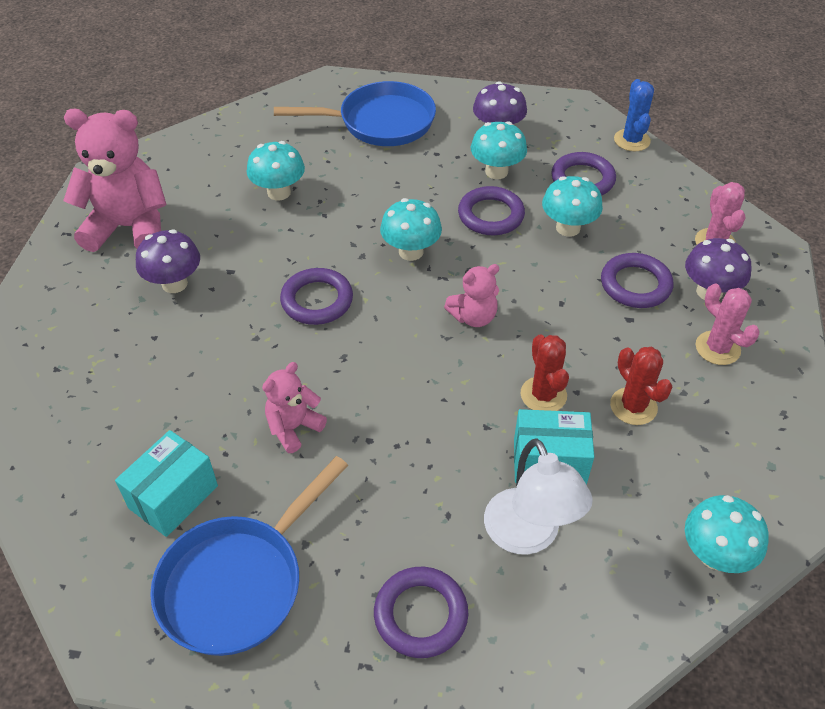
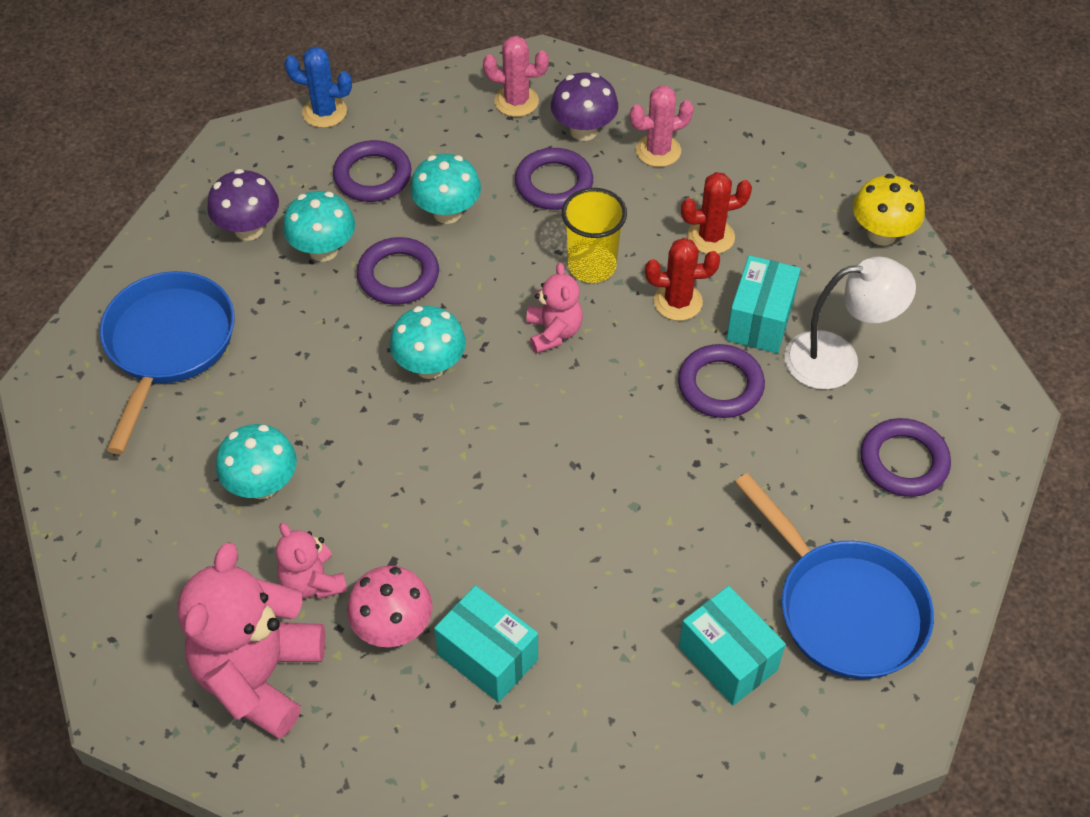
camera: 75 degrees left, 5 degrees up
(157, 340) = (488, 657): none -> turquoise box
(174, 283) = (393, 628): purple mushroom -> pink mushroom
(293, 427) = (662, 529): pink teddy bear -> pink teddy bear (313, 582)
(317, 300) = (477, 475): purple ring -> purple ring (720, 385)
(556, 327) = (592, 266): none -> yellow cup
(715, 555) = (881, 234): turquoise mushroom -> yellow mushroom

